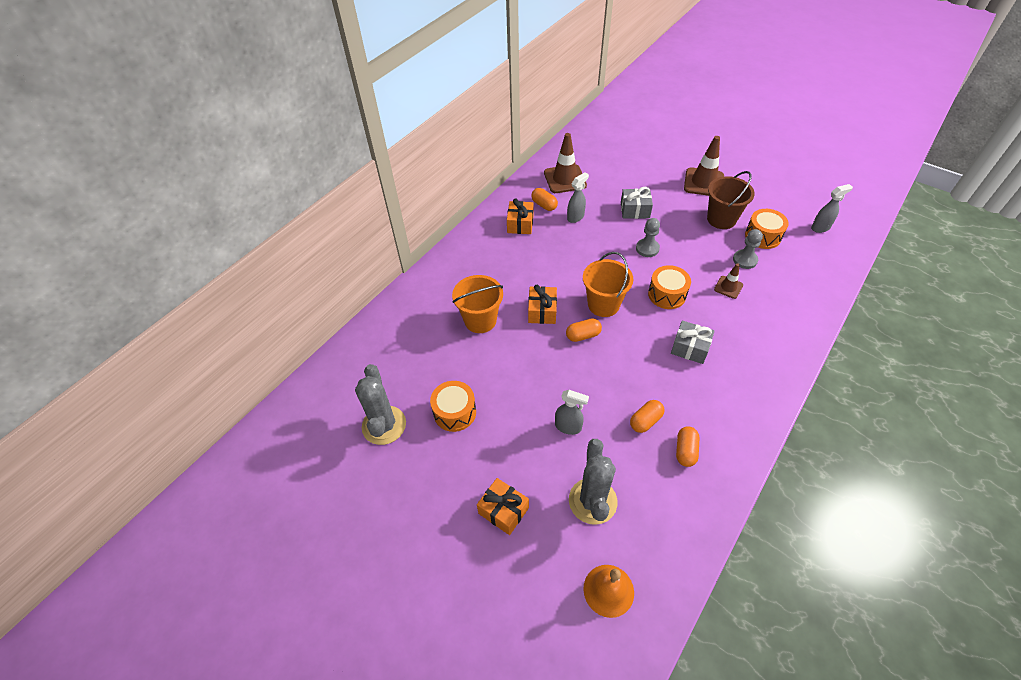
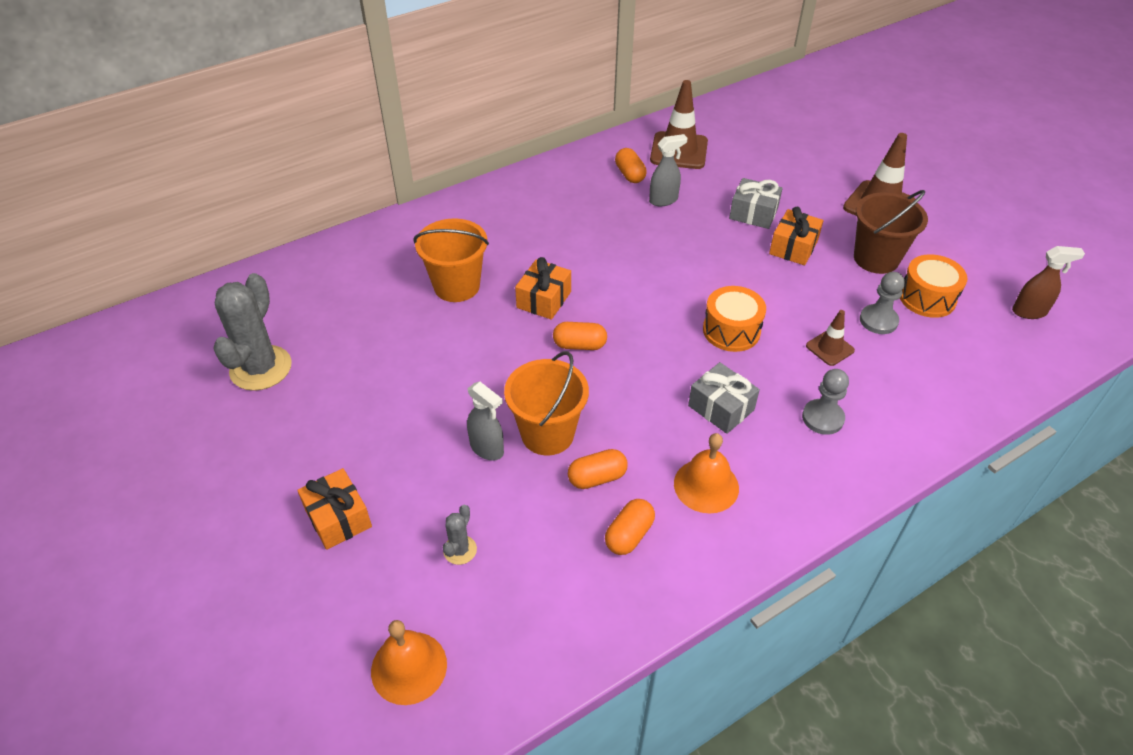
camera: 20 degrees right, 5 degrees down
(455, 412) = (354, 382): orange drum -> none
(520, 224) = (583, 188): orange gift -> orange gift (793, 247)
(592, 501) = (460, 550): grey cactus -> grey cactus, size x0.47
(603, 304) = (632, 316): orange bucket -> orange bucket (547, 434)
(647, 248) = (740, 265): grey pawn -> grey pawn (822, 418)
(710, 402) = (706, 485): none -> orange bell
(820, 227) = (1029, 312): grey spray bottle -> brown spray bottle

